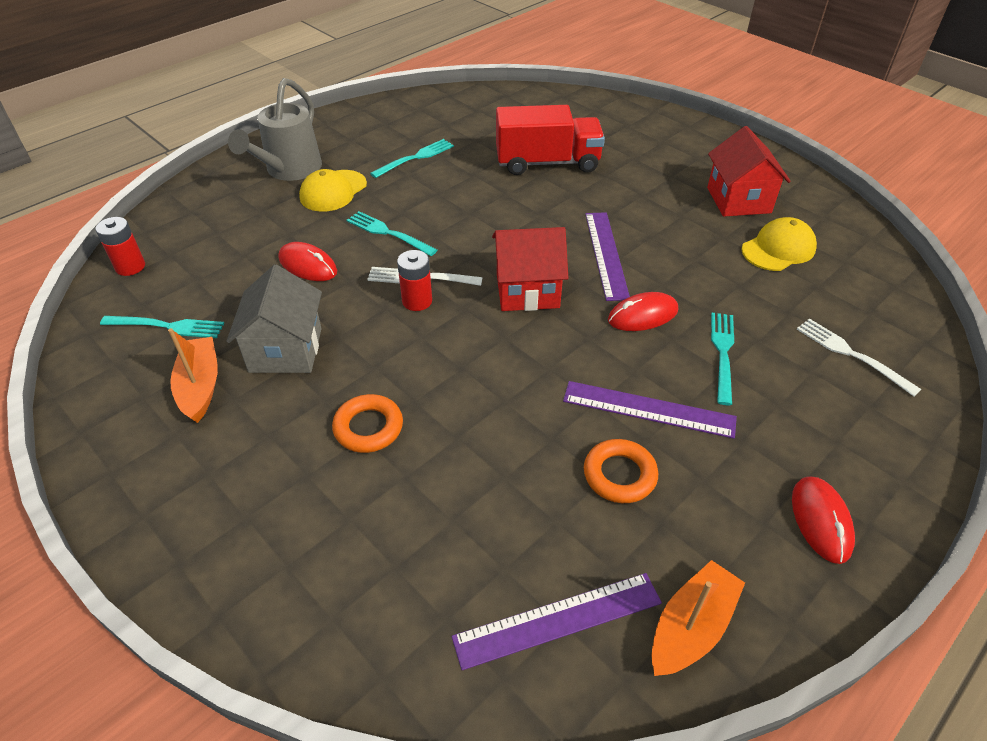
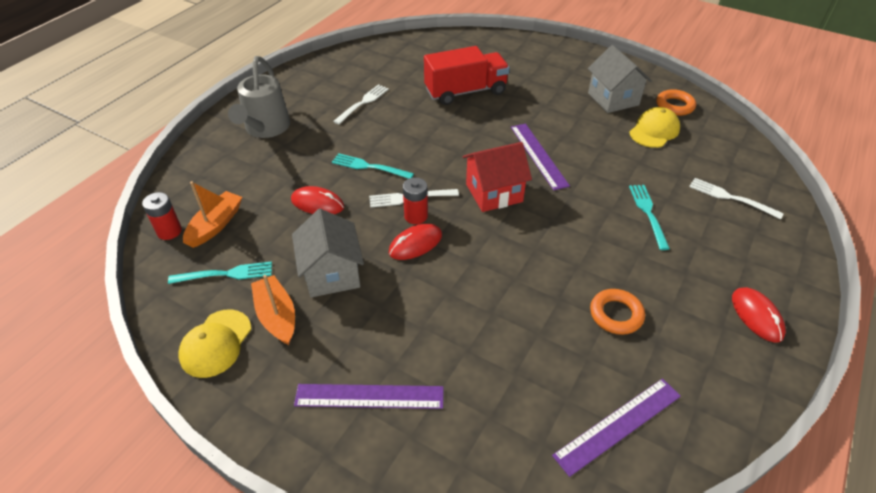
camera: 15 degrees left, 0 degrees up
(333, 191) = (309, 140): yellow cap -> yellow cap (216, 343)
(368, 427) = (423, 320): orange ring -> orange ring (674, 106)
(415, 158) = (363, 103): turquoise fork -> white fork
(642, 315) = (583, 196): red mouse -> red mouse (415, 244)
(648, 409) = (615, 264): purple ruler -> purple ruler (369, 396)
(691, 627) = (705, 407): orange boat -> orange boat (215, 225)
(738, 200) = (613, 99): red house -> grey house

